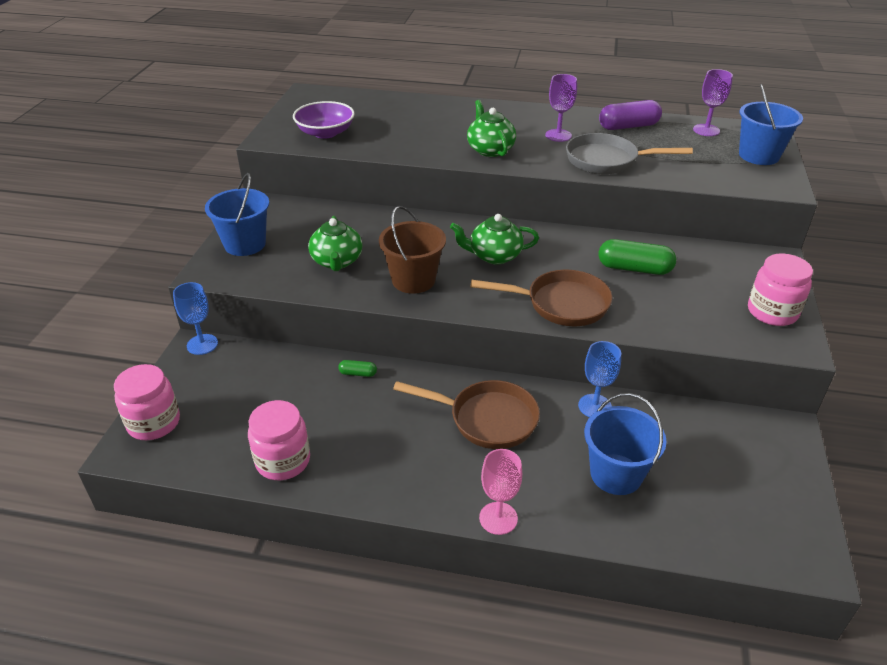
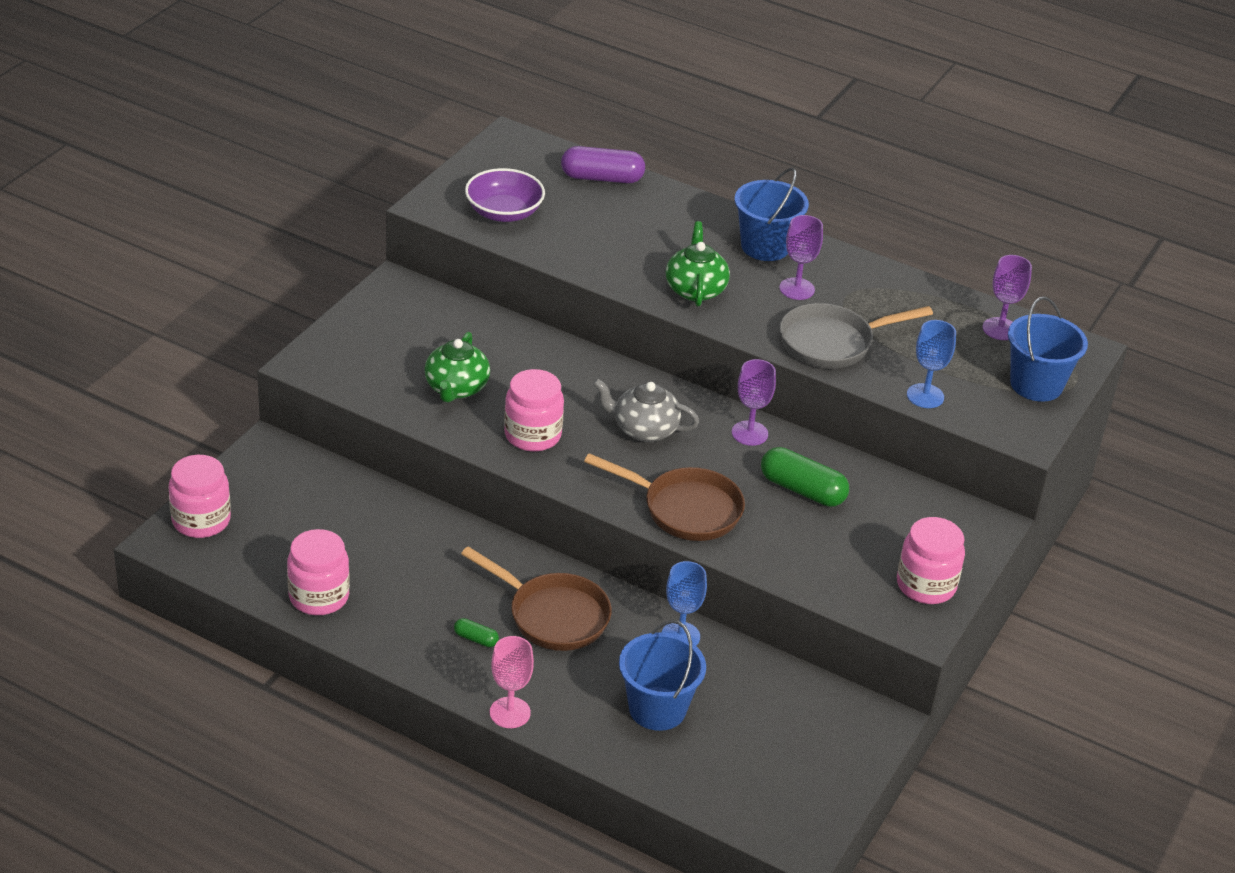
camera: 15 degrees right, 0 degrees up
(202, 344) = (278, 446): blue goblet -> blue goblet (925, 396)
(245, 244) = (360, 337): blue bucket -> blue bucket (765, 246)
(358, 373) = (436, 527): green capsule -> green capsule (476, 639)
(413, 280) = (532, 435): brown bucket -> pink jar
(494, 256) = (644, 429): green teapot -> grey teapot
(570, 240) = (749, 433): none -> purple goblet
(607, 160) = (832, 343): grey pan -> grey pan turned 45 degrees counterclockwise
(628, 126) = (900, 297): purple capsule -> purple capsule (602, 178)

